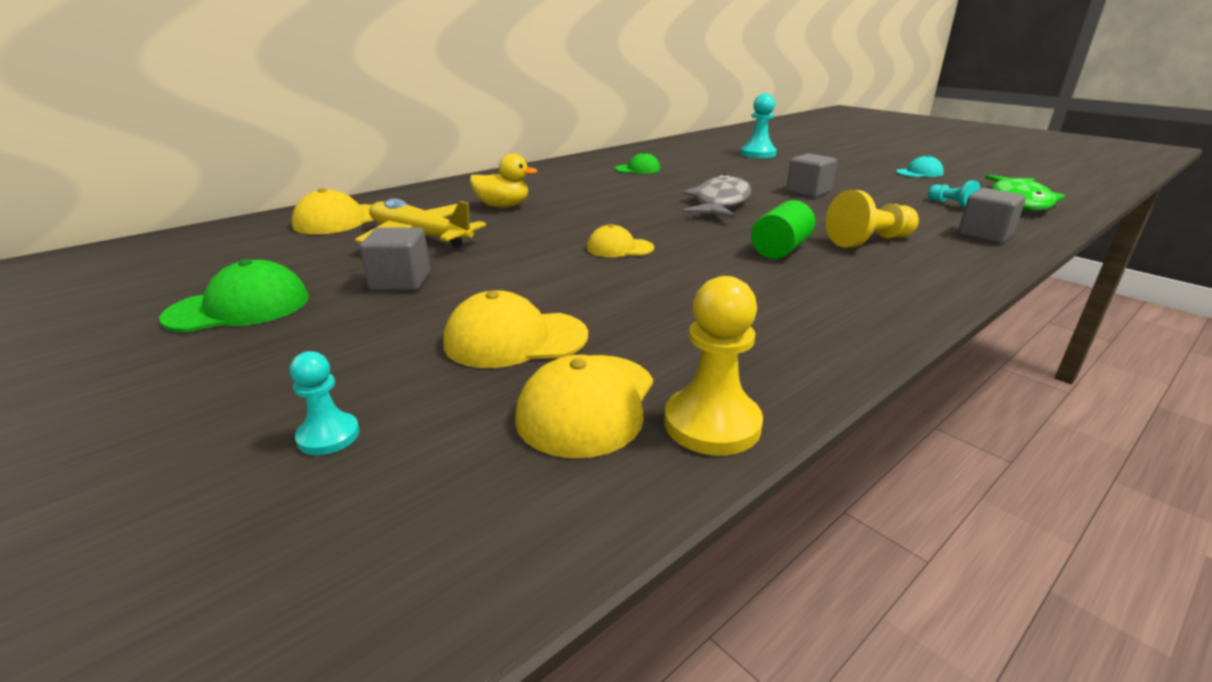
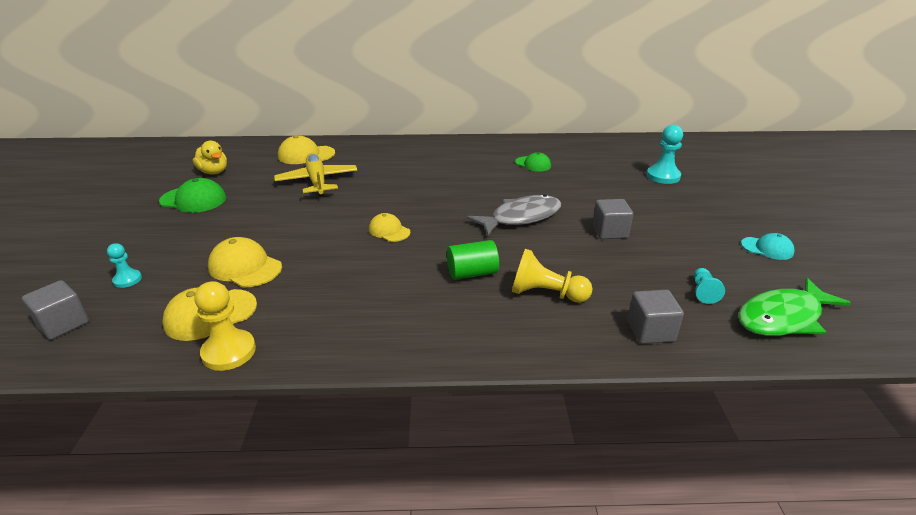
camera: 40 degrees right, 5 degrees up
(400, 282) = (262, 210): grey cube -> grey cube (63, 324)
(503, 206) = (392, 172): yellow duck -> yellow duck (214, 172)

